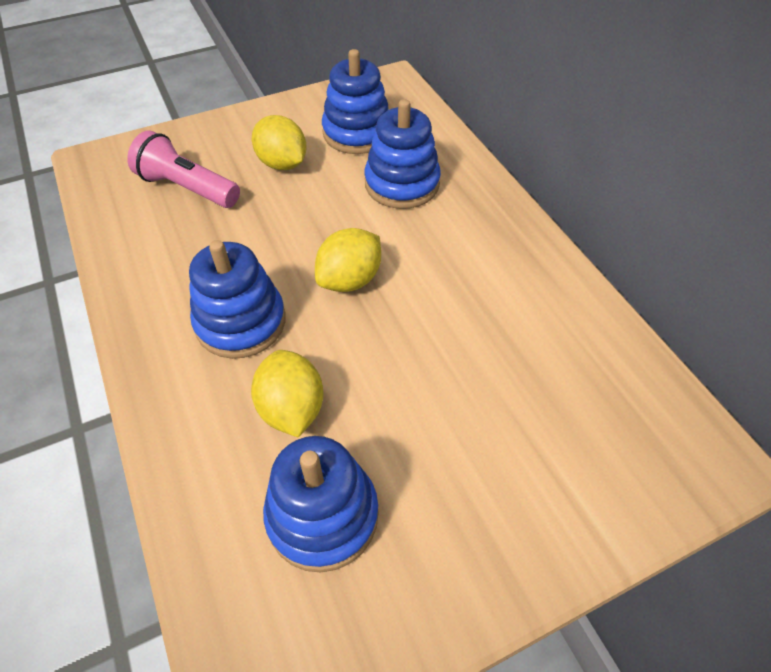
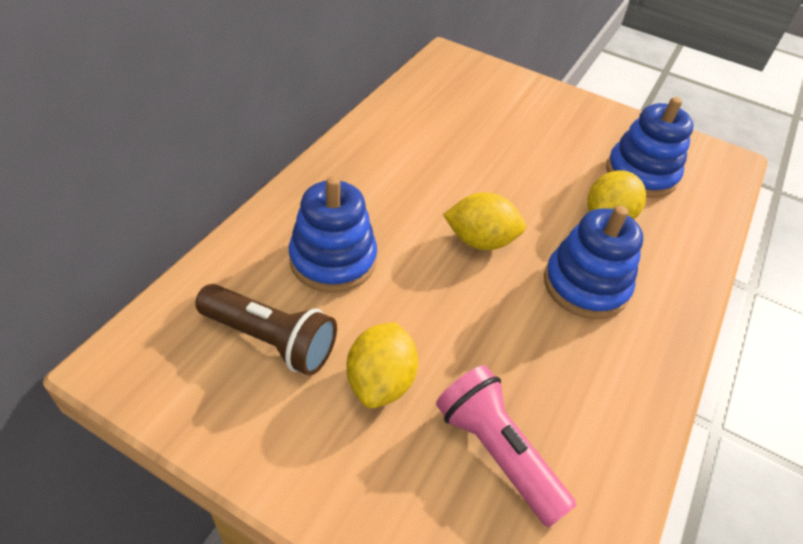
camera: 130 degrees left, 5 degrees down
(187, 188) = (497, 452): pink flashlight -> pink flashlight turned 150 degrees clockwise
(357, 133) = (270, 340): blue stacking toy -> brown flashlight

